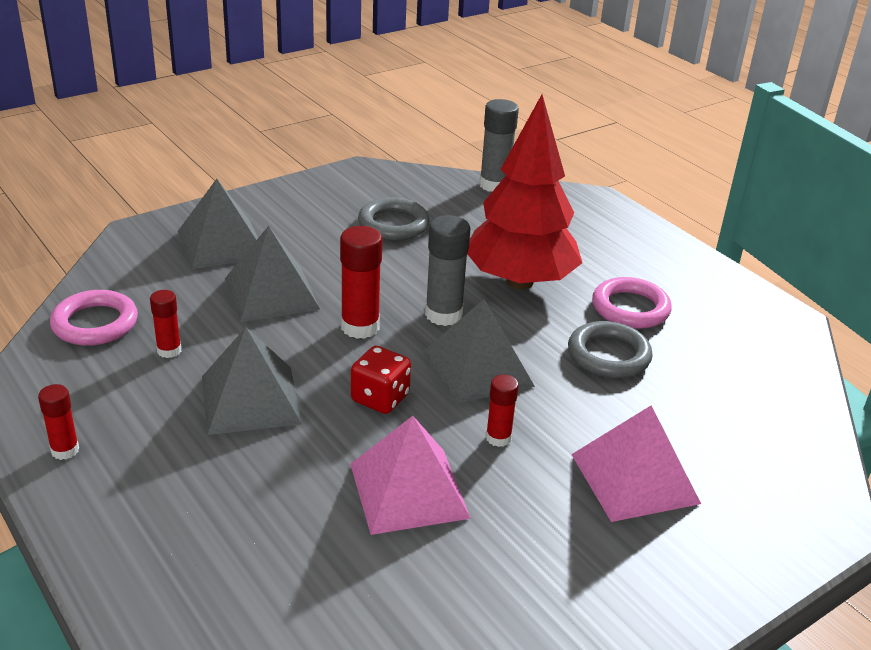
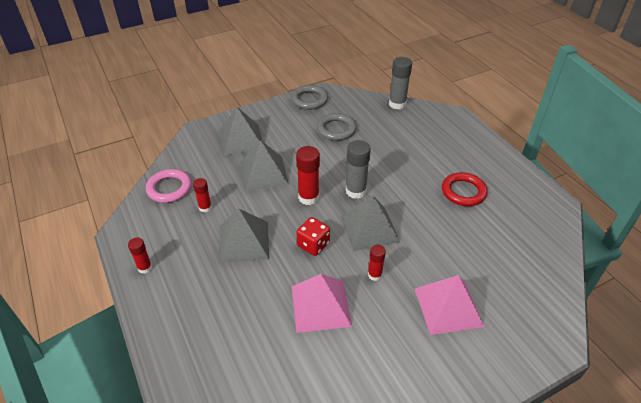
camera: 10 degrees right, 10 degrees up
(519, 282) = (402, 171): red tree -> none
(608, 355) = (446, 223): grey ring -> grey ring (309, 100)
(630, 308) = (463, 192): pink ring -> red ring

